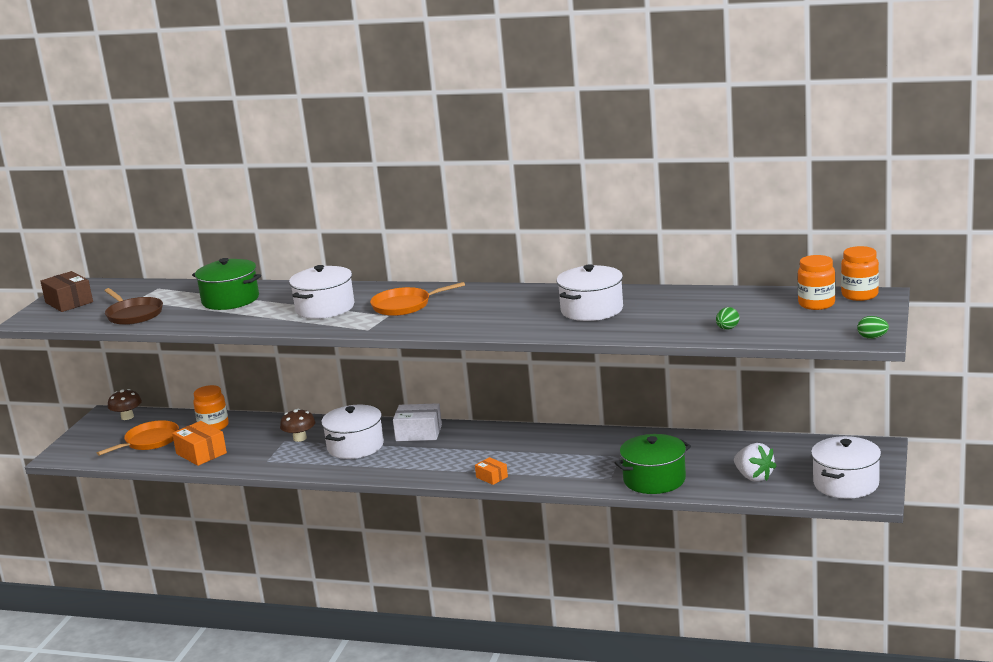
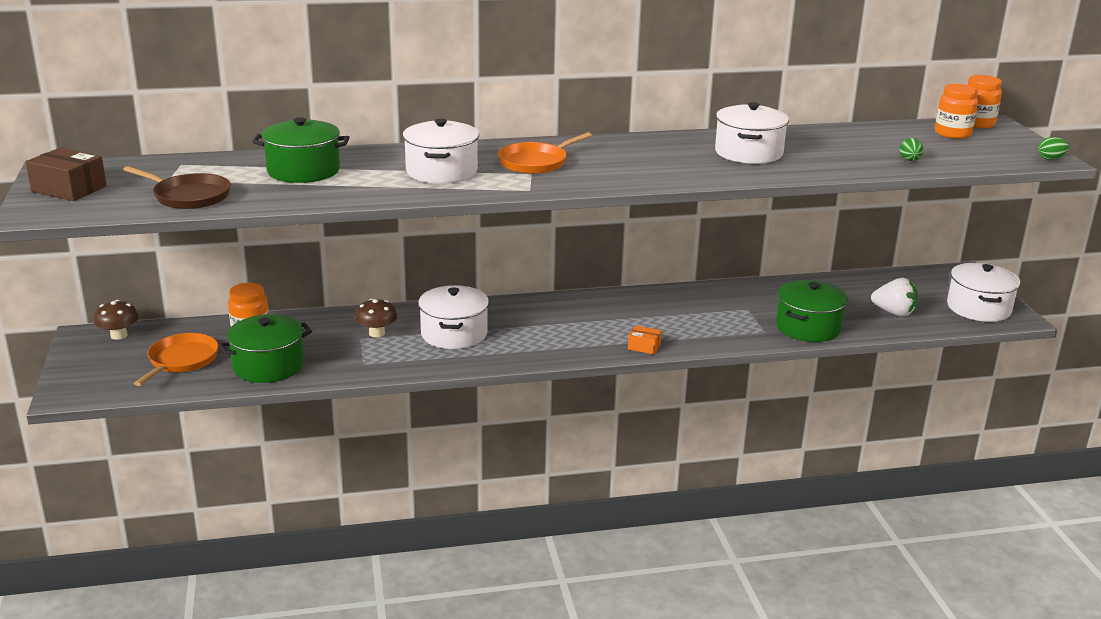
camera: 30 degrees left, 5 degrees up
(201, 453) = (268, 366): orange box -> green pot
(419, 433) = (511, 311): white box -> none

